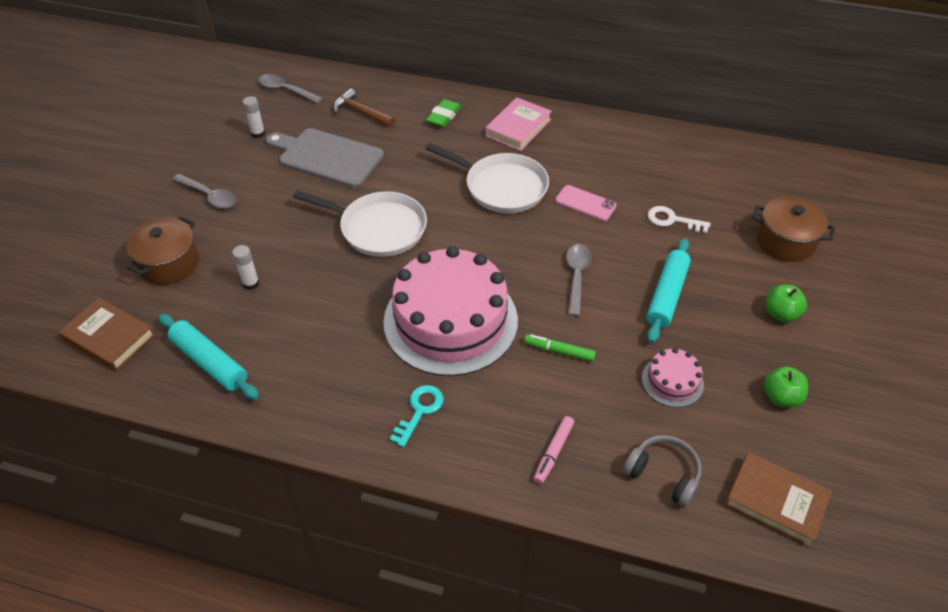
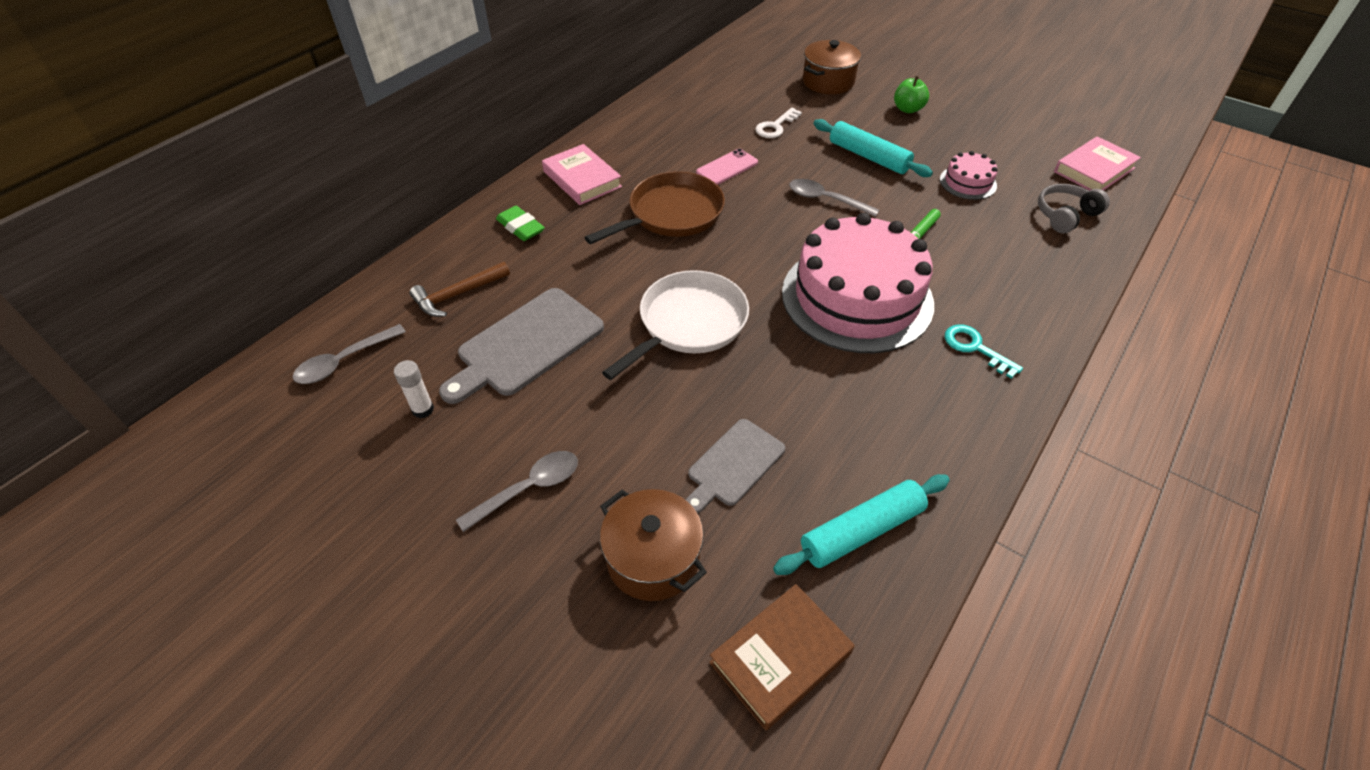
camera: 70 degrees left, 0 degrees up
(251, 283) = (733, 465): white glue stick -> grey cutting board
(502, 187) = (672, 214): white pan -> brown pan
(553, 452) = (1037, 270): pink marker -> none
(775, 501) = (1094, 170): brown book -> pink book
(781, 397) = (994, 136): green apple -> none

